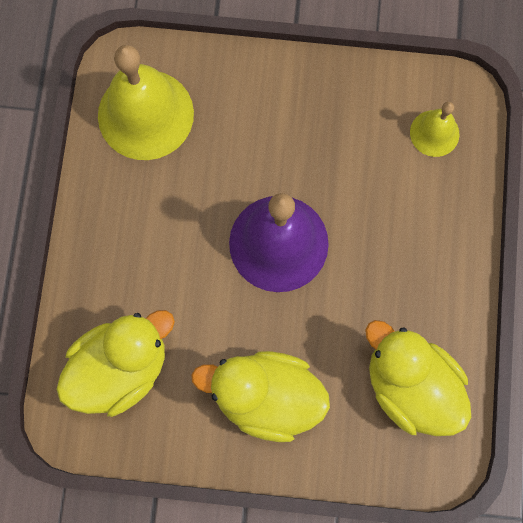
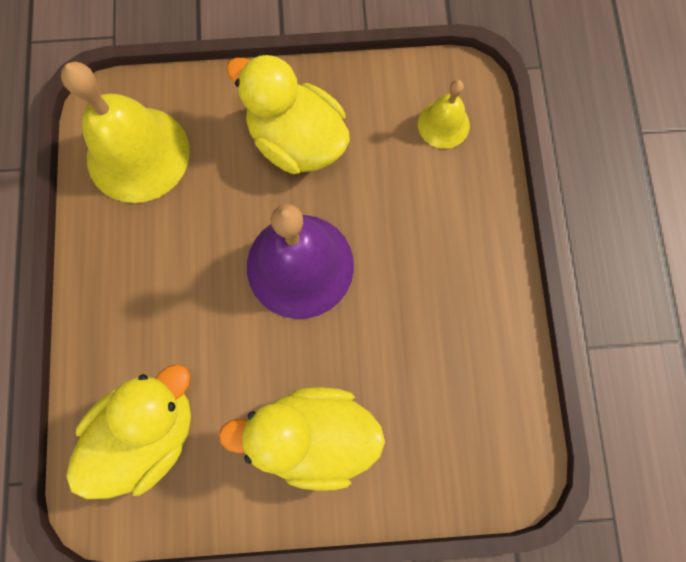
camera: 10 degrees left, 0 degrees up
(410, 386) = (467, 395): yellow duck -> yellow duck (296, 141)

